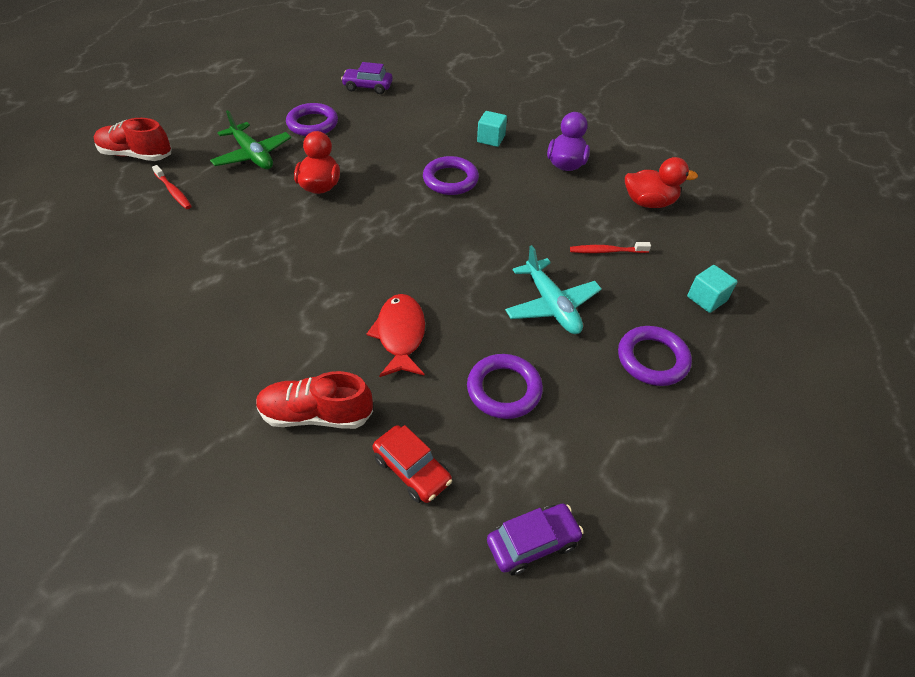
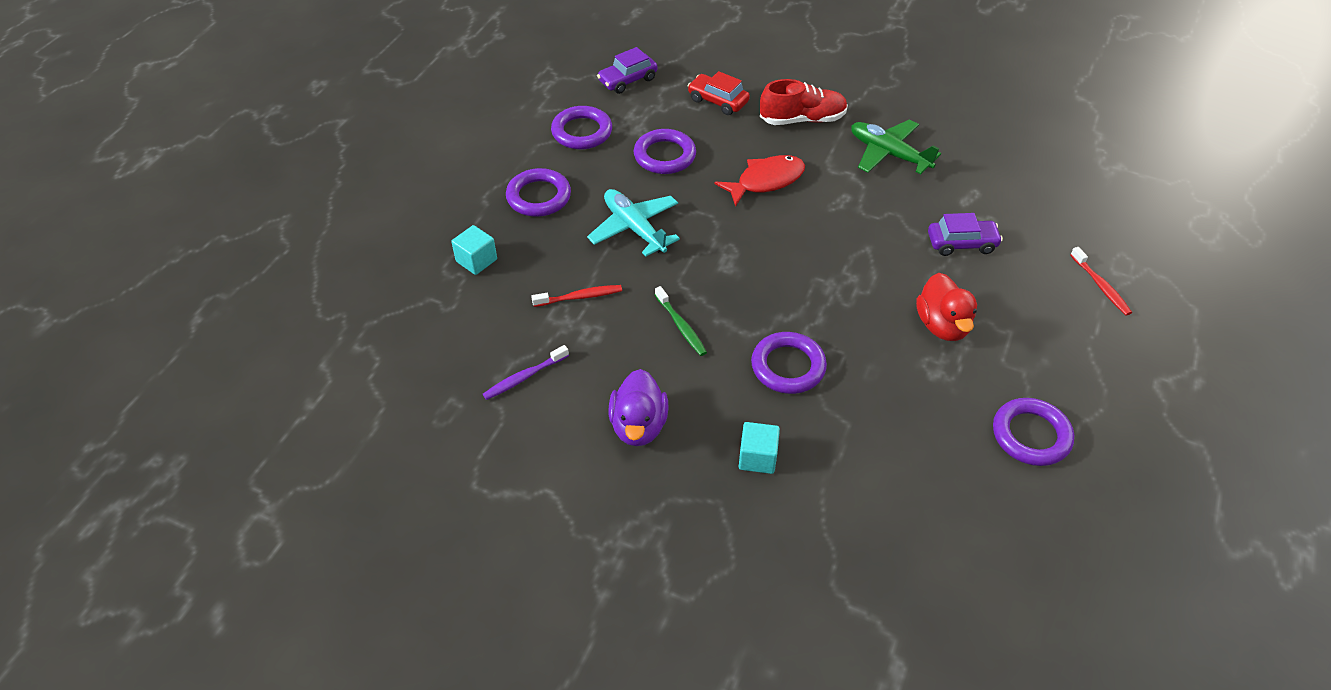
camera: 170 degrees right, 0 degrees up
(136, 155) = (1201, 330): red shoe -> none
(173, 191) = (1100, 286): red toothbrush -> red toothbrush turned 150 degrees counterclockwise
(253, 155) = (1061, 358): green plane -> green plane (888, 154)
(368, 87) = (1007, 548): purple car -> purple car (961, 243)
(400, 335) = (766, 181): red fish -> red fish turned 105 degrees counterclockwise
(524, 217) = (681, 326): none -> green toothbrush
(604, 448) = (582, 132): none -> purple ring
(649, 202) = (524, 377): red duck -> purple toothbrush

